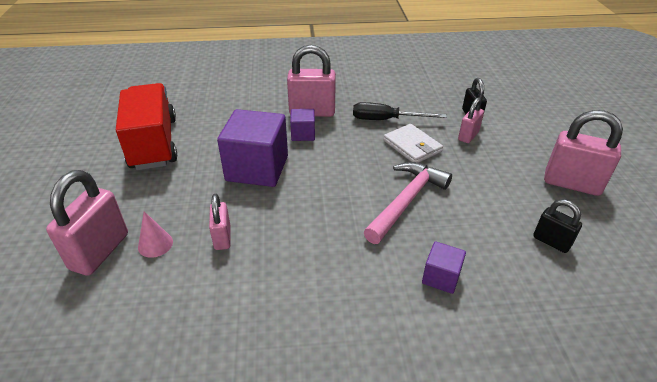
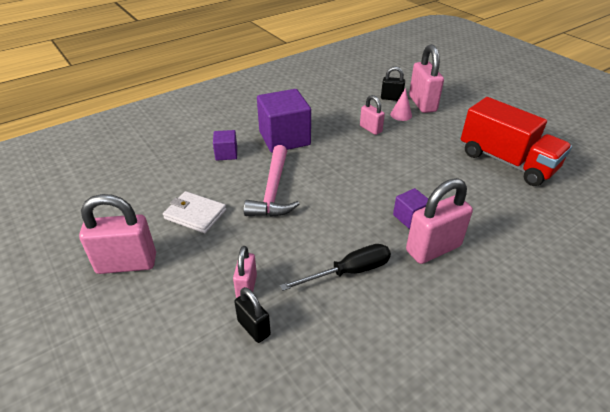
camera: 150 degrees right, 0 degrees up
(257, 168) = (406, 173): purple cube -> purple cube (284, 138)
(412, 146) = (299, 246): white wallet -> white wallet (195, 214)
(551, 241) = (152, 200): black padlock -> black padlock (391, 98)

